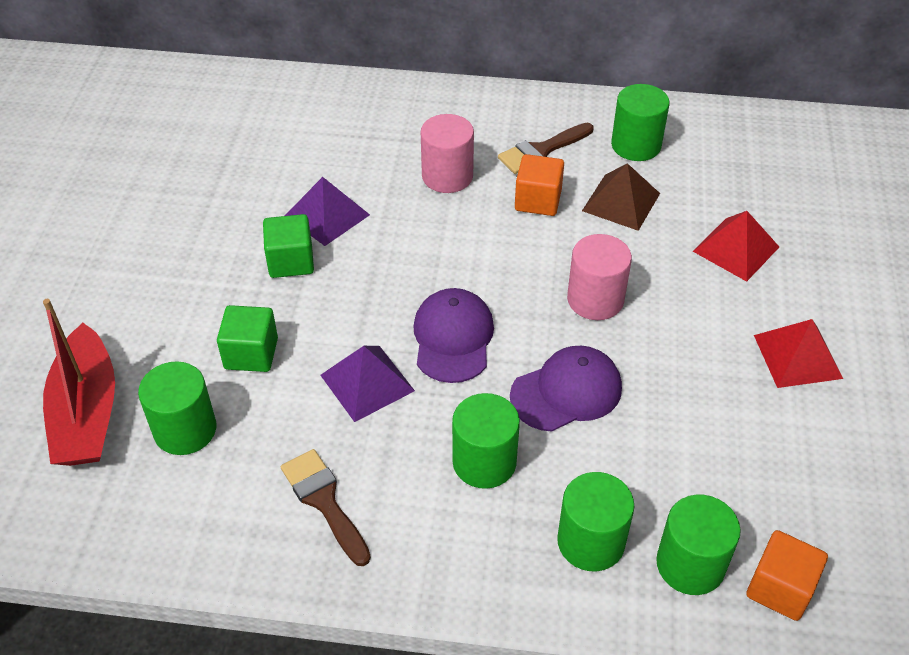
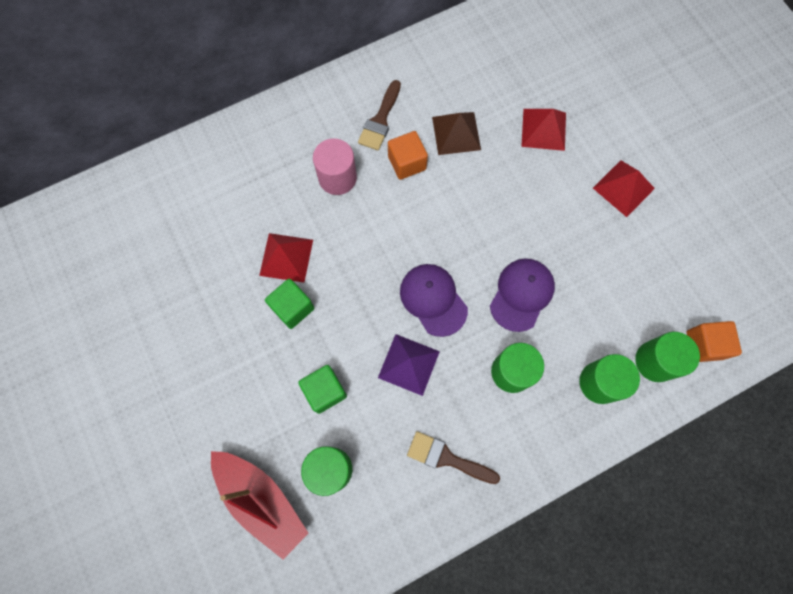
camera: 35 degrees left, 25 degrees up
(327, 215) = (286, 257): purple pyramid -> red pyramid
(595, 299) = (492, 218): pink cylinder -> none
(636, 145) = (434, 81): green cylinder -> none

